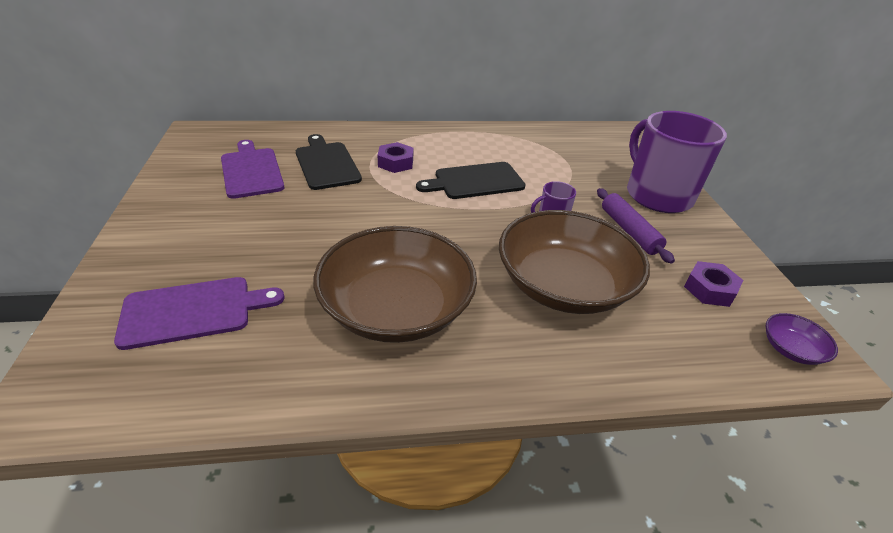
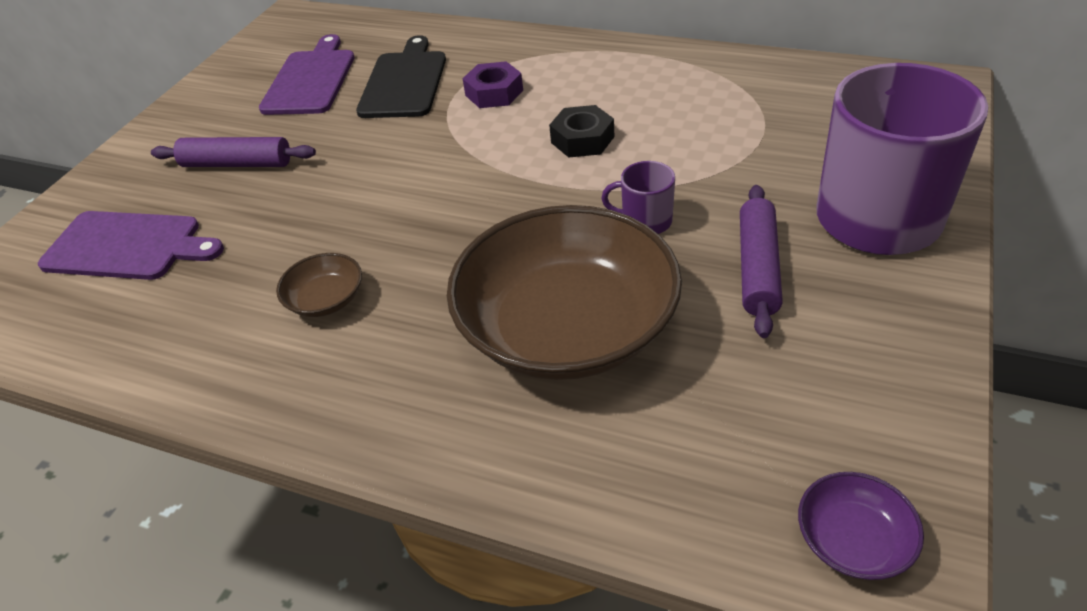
camera: 35 degrees right, 5 degrees up
(241, 235) = (237, 164): none -> purple rolling pin
(396, 308) = (326, 299): brown bowl -> brown bowl, size x0.41
(475, 181) = (582, 139): black cutting board -> black nut
(709, 289) = (804, 399): purple nut -> none

